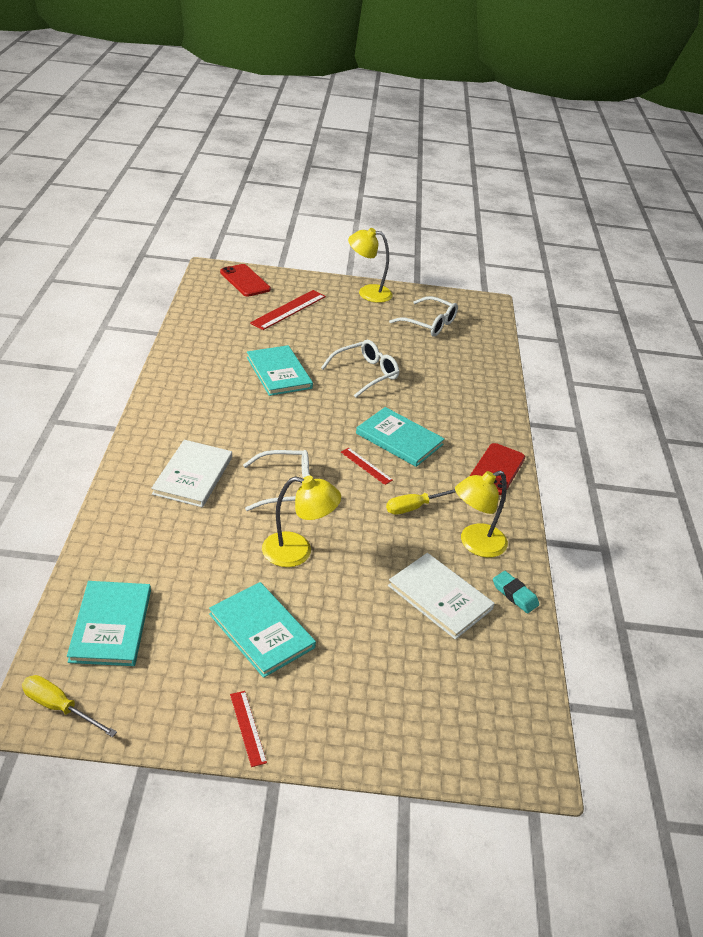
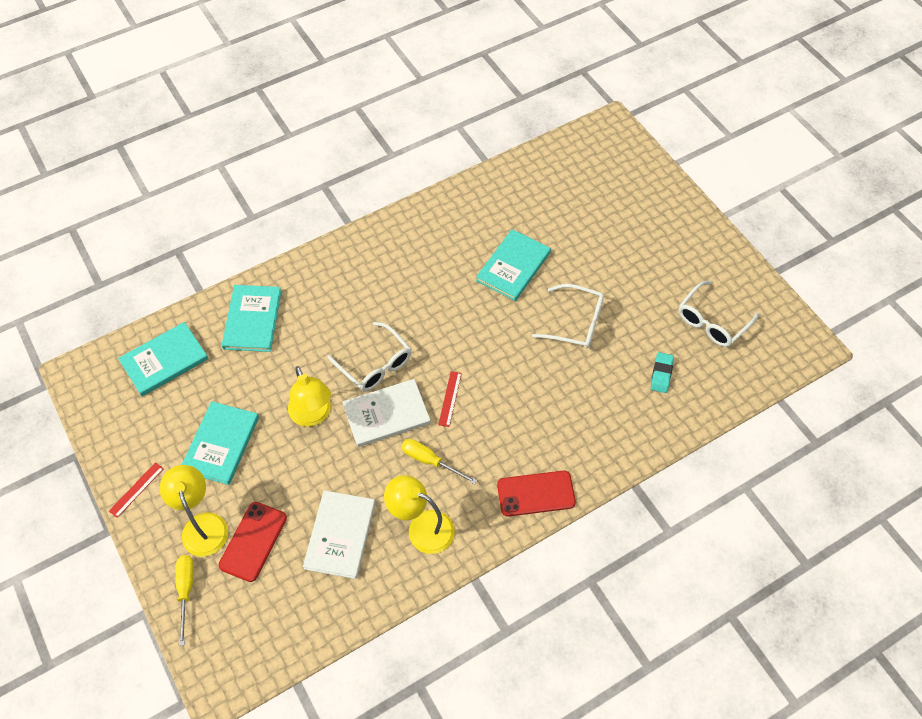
camera: 60 degrees right, 20 degrees up
(59, 707) = (86, 383): yellow screwdriver -> yellow screwdriver (186, 591)
(193, 475) = (337, 301): white book -> white book (386, 414)
(245, 281) = (622, 156): red phone -> red phone (253, 541)
(288, 309) = (612, 212): red ruler -> none
(368, 292) = (710, 246): yellow lamp -> yellow lamp (202, 525)
(399, 439) = (508, 400): turquoise book -> turquoise book (252, 319)
(429, 324) = (712, 321): white glasses -> white glasses turned 45 degrees clockwise
(514, 594) = (386, 586): turquoise eraser -> turquoise eraser (661, 374)

